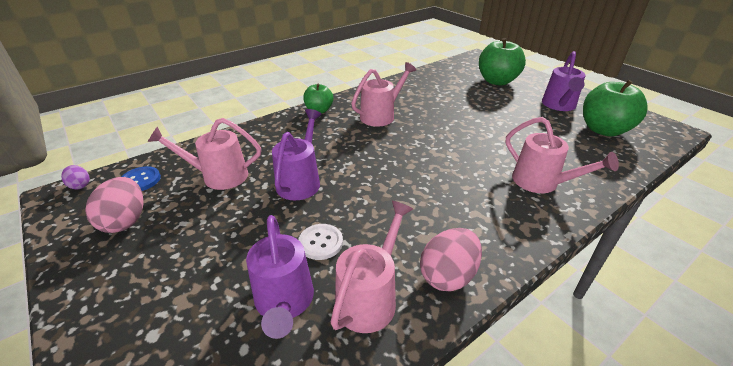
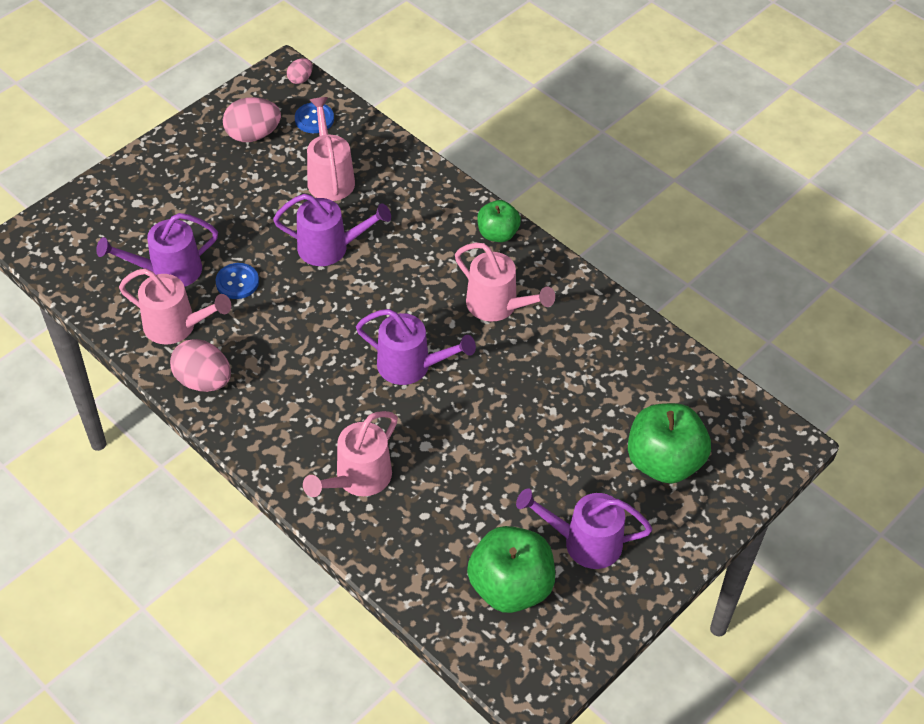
camera: 80 degrees right, 15 degrees up
(80, 185) = (300, 79): purple egg -> pink egg
(320, 242) = (237, 282): white button -> blue button
(431, 151) = (412, 366): none -> purple watering can

